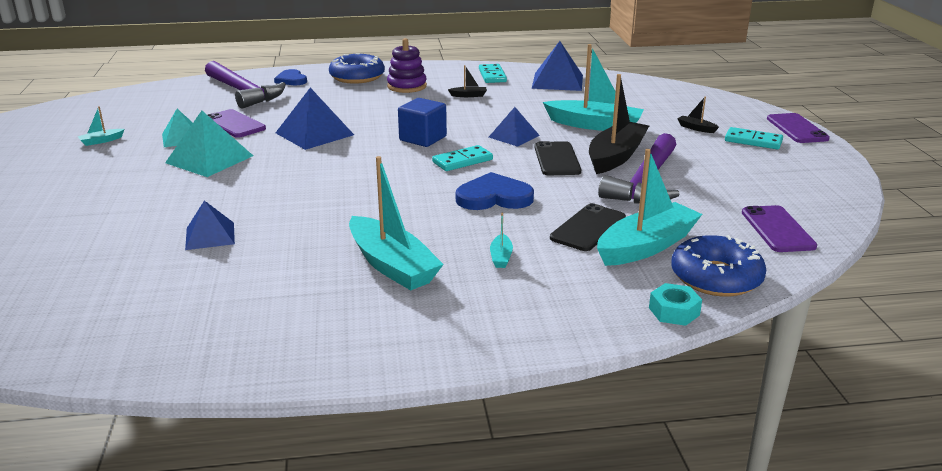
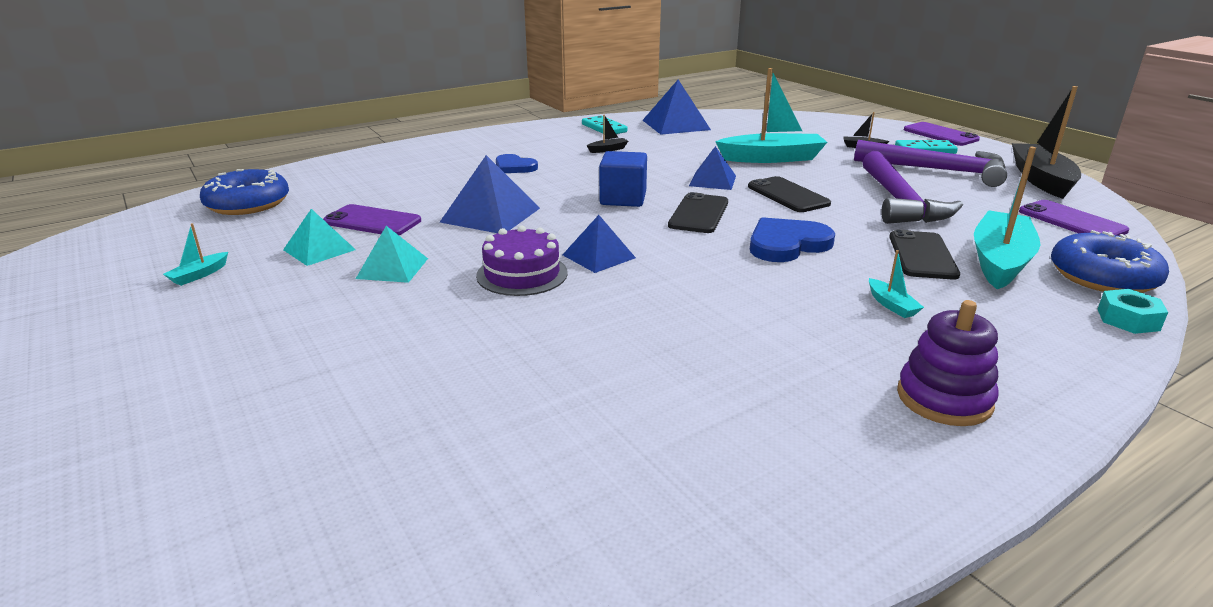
camera: 25 degrees left, 0 degrees up
(209, 159) = (392, 268): turquoise pyramid -> turquoise pyramid, size x0.64
(210, 236) = (523, 365): blue pyramid -> blue pyramid (598, 256)
(244, 92) = (337, 184): purple hammer -> purple hammer (938, 171)
(281, 180) = (522, 274): none -> purple cake
(291, 80) = (381, 162): blue heart -> blue heart (514, 167)
(357, 77) = (458, 149): blue donut -> blue donut (248, 204)
(392, 265) = (797, 344): turquoise boat -> none
(407, 86) = (528, 150): purple stacking toy -> purple stacking toy (944, 399)
(462, 161) = (699, 214): turquoise domino -> black phone
(616, 156) = (836, 183): black boat -> black boat (1041, 180)

